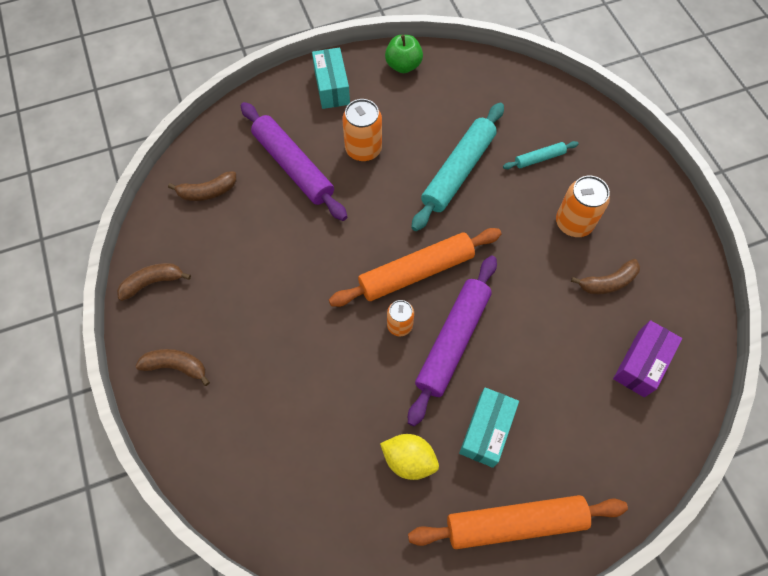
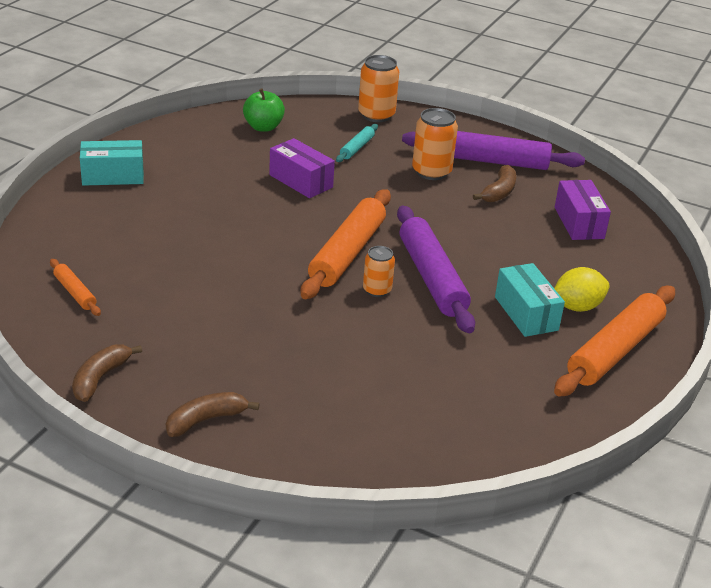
camera: 45 degrees left, 30 degrees down
(207, 192) = (75, 292): brown banana -> orange rolling pin
(293, 166) = (143, 239): purple rolling pin -> purple rolling pin (491, 161)
(332, 87) = (113, 176): turquoise box -> turquoise box turned 45 degrees counterclockwise
(363, 149) = (198, 202): orange can -> orange can (376, 115)
(403, 65) = (165, 139): green apple -> green apple (263, 127)
(409, 460) = (493, 362): yellow lemon -> yellow lemon (577, 307)
(458, 171) = (301, 181): turquoise rolling pin -> purple box

